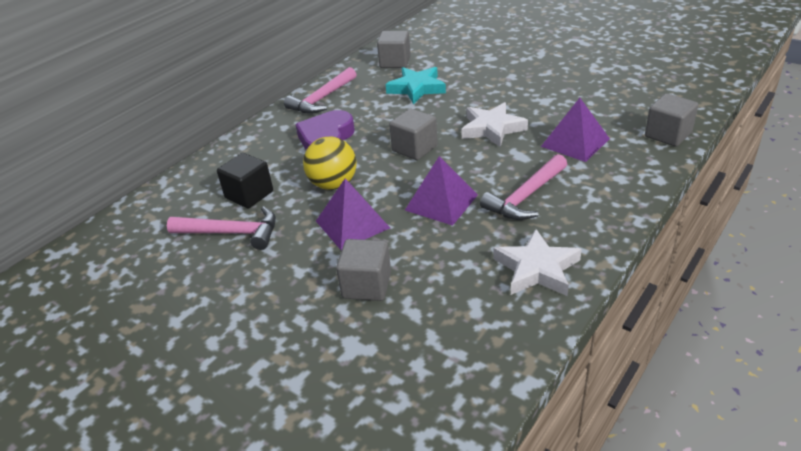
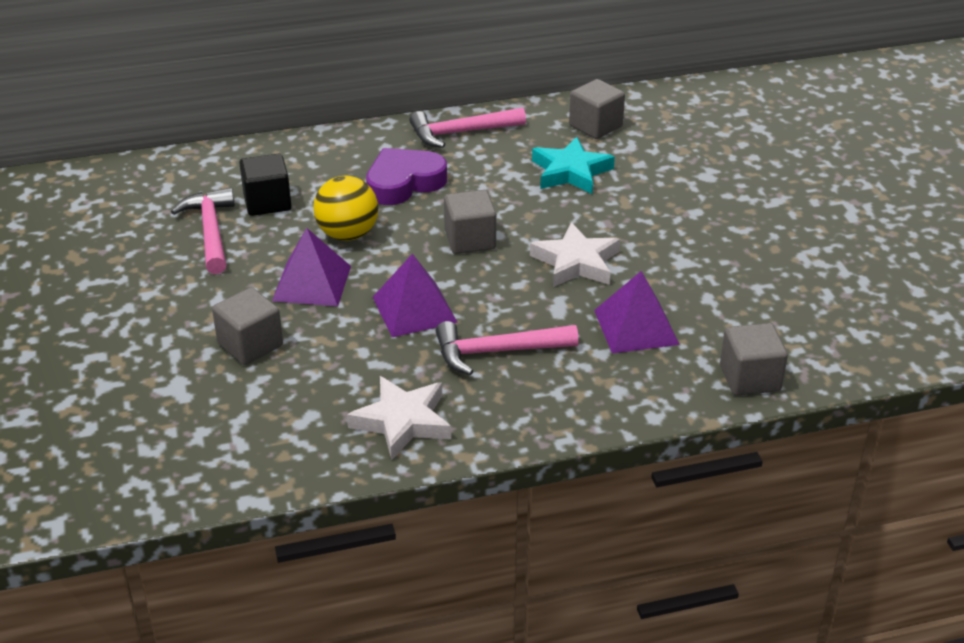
camera: 35 degrees right, 0 degrees up
(232, 233) = (210, 231): pink hammer -> pink hammer turned 150 degrees counterclockwise

